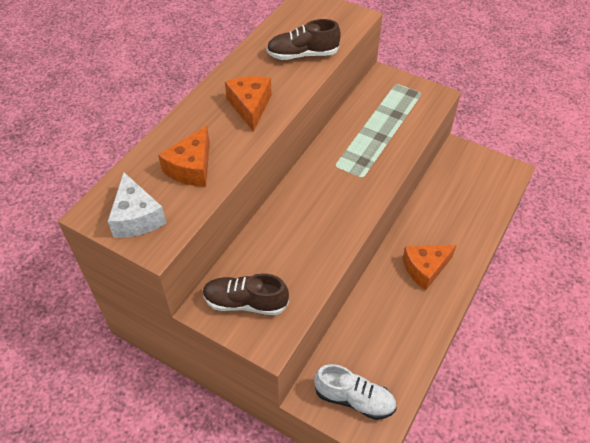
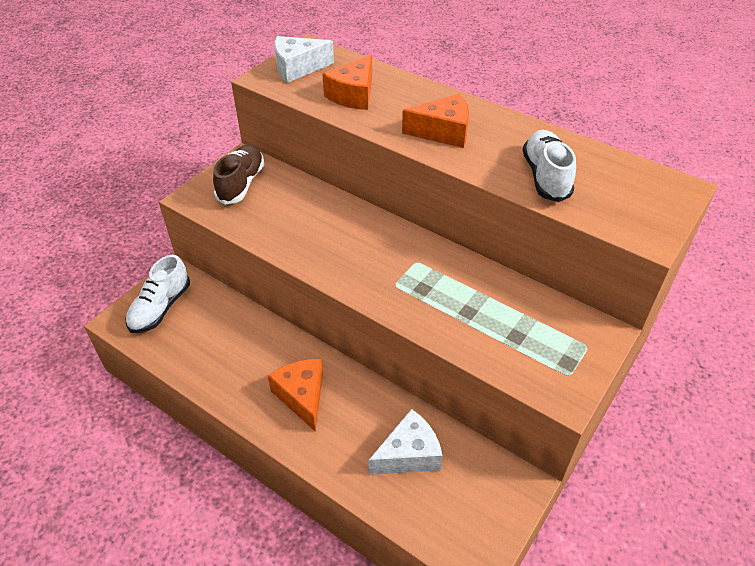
camera: 95 degrees right, 5 degrees down
(191, 168) = (353, 95): orange cheese -> orange cheese turned 90 degrees counterclockwise
(302, 55) = (545, 176): brown shoe -> white shoe
(454, 203) = (409, 454): none -> white cheese

